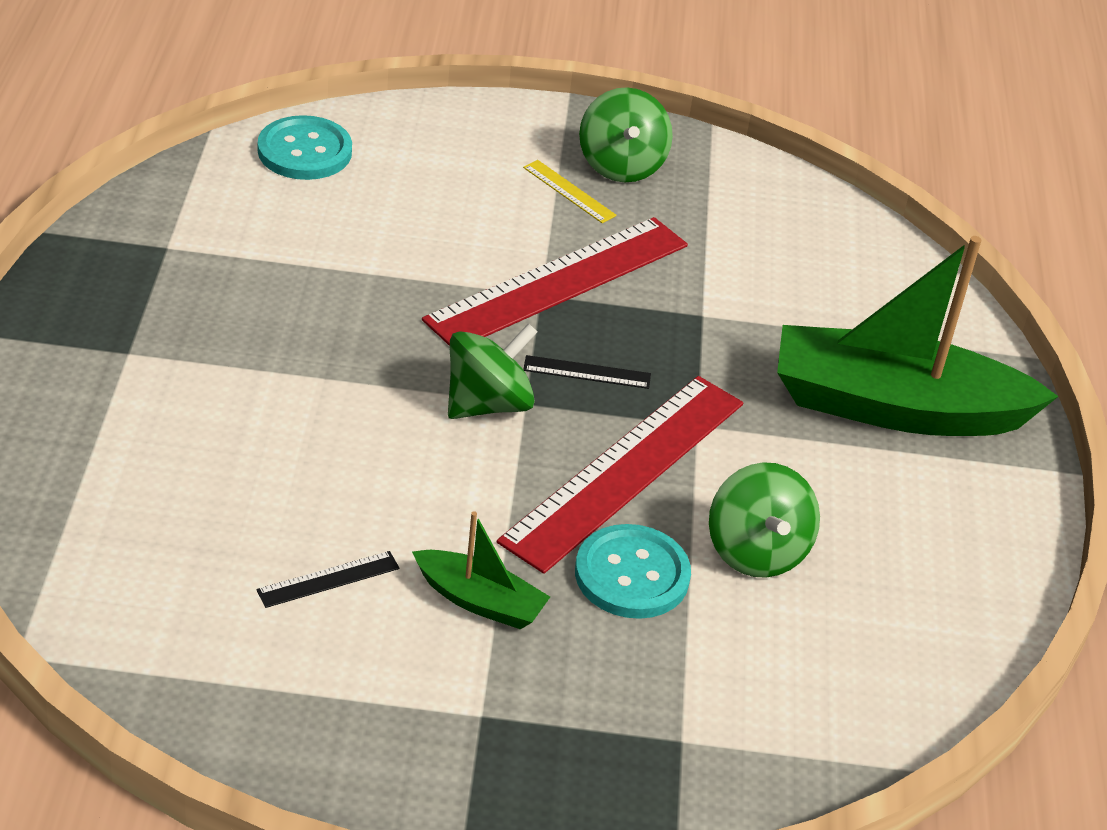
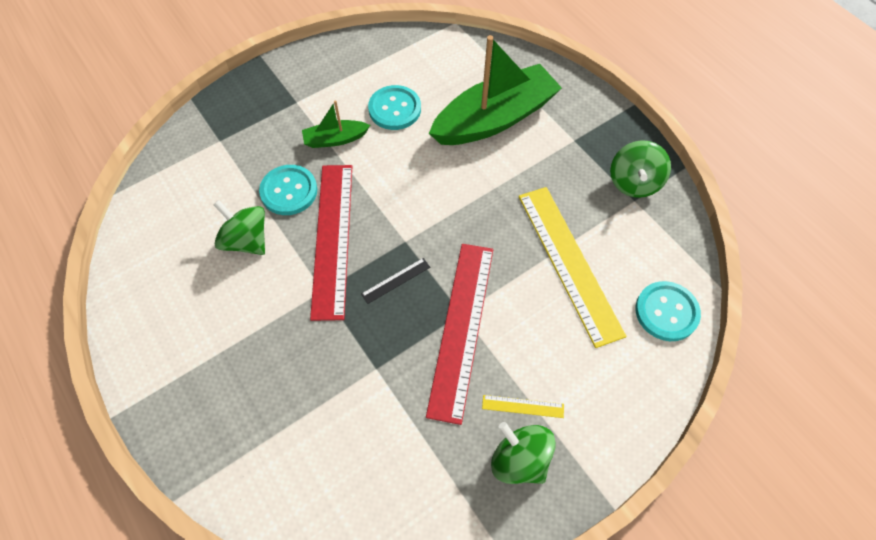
camera: 145 degrees right, 20 degrees up
(328, 579) = (394, 109): black ruler -> turquoise button
(346, 250) = (569, 263): none -> yellow ruler
(488, 404) = (419, 227): green spinning top -> green spinning top (634, 182)
(894, 407) = (234, 383): green boat -> green boat (495, 118)

